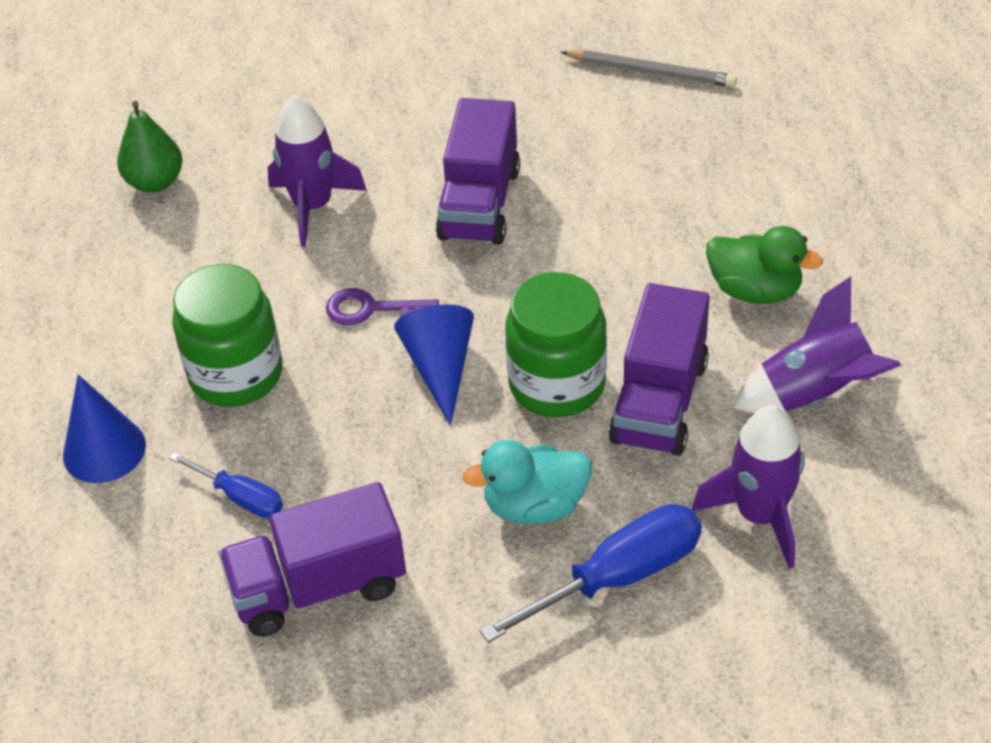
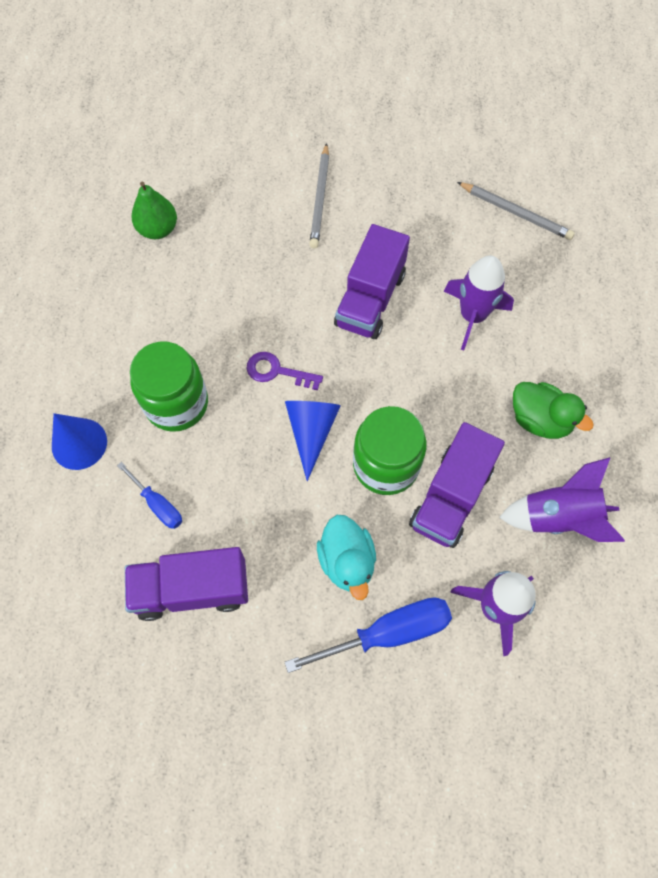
camera: 10 degrees right, 20 degrees up
(313, 206) = (258, 275): purple rocket -> purple rocket (472, 316)
(377, 106) = (320, 198): none -> grey pencil
(535, 506) = (347, 561): turquoise duck -> turquoise duck turned 105 degrees counterclockwise

